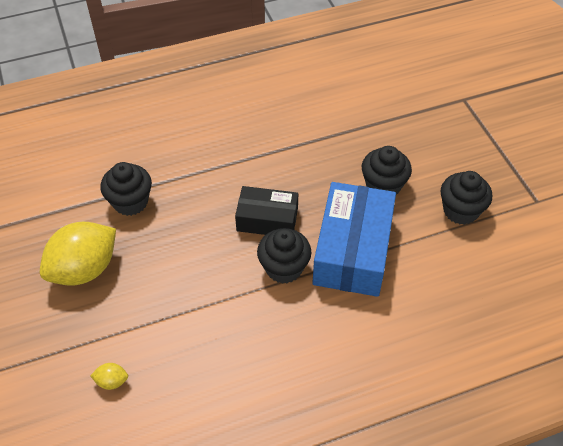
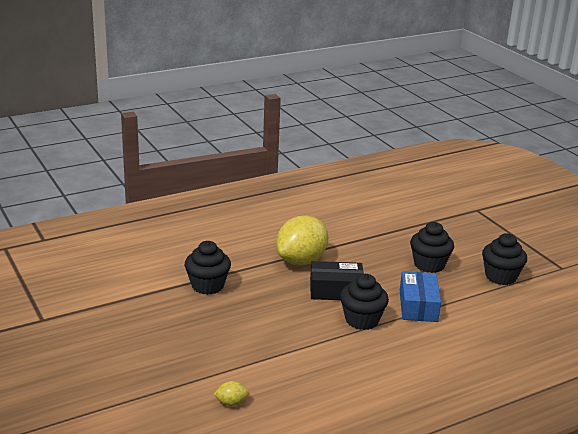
camera: 10 degrees left, 25 degrees down
(84, 269) = (180, 331): yellow lemon -> yellow lemon (301, 261)
(353, 250) = (418, 306): blue box -> blue box, size x0.60

